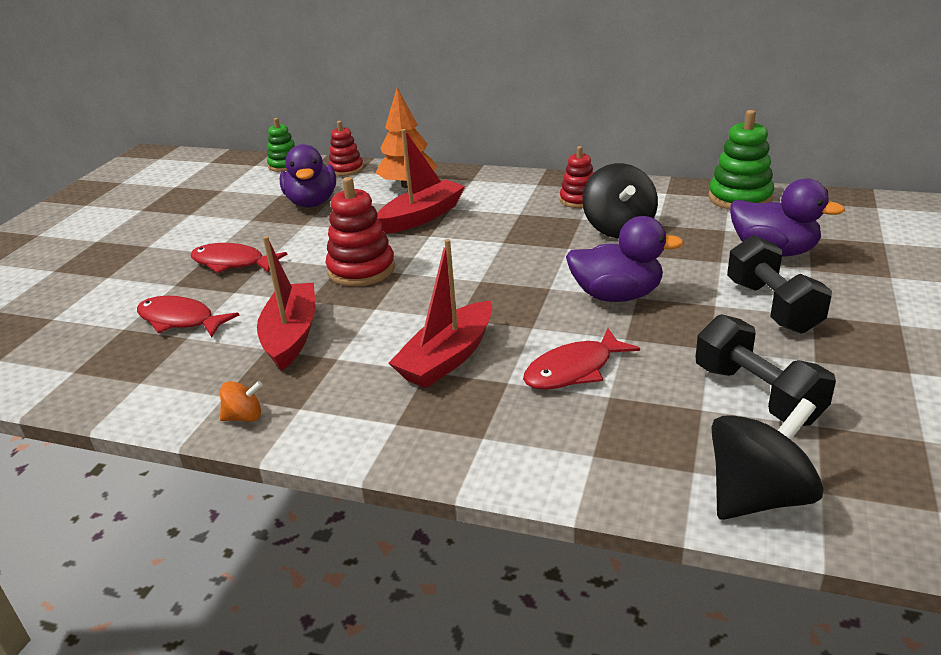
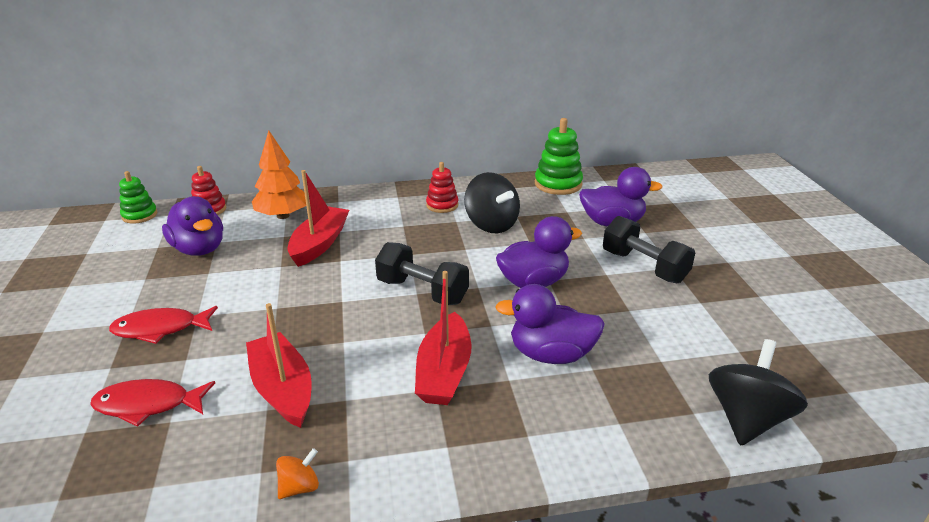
camera: 30 degrees left, 0 degrees up
(361, 270) = (302, 307): red stacking toy -> none
(574, 370) = (551, 354): red fish -> purple duck
(757, 394) = (686, 338): black dumbbell -> black dumbbell (422, 291)

